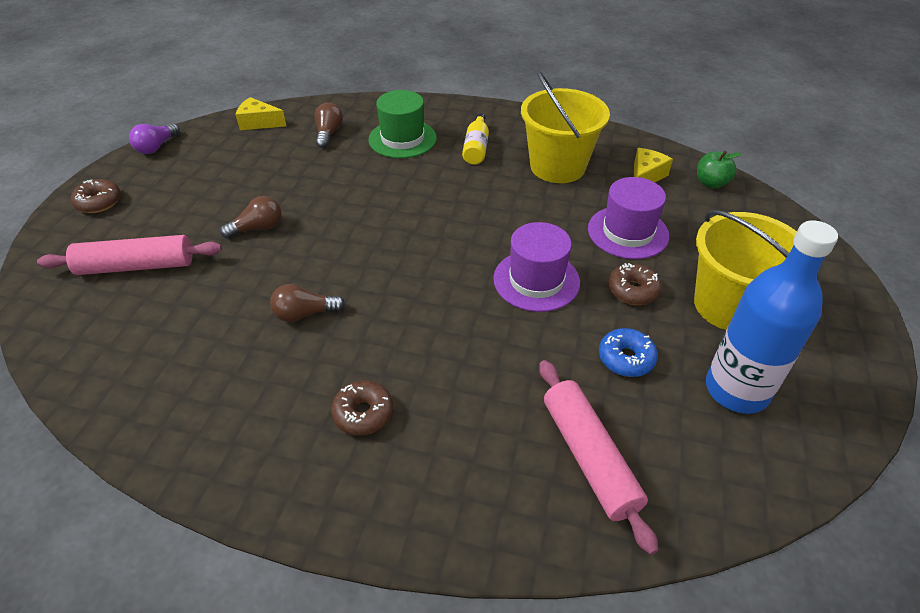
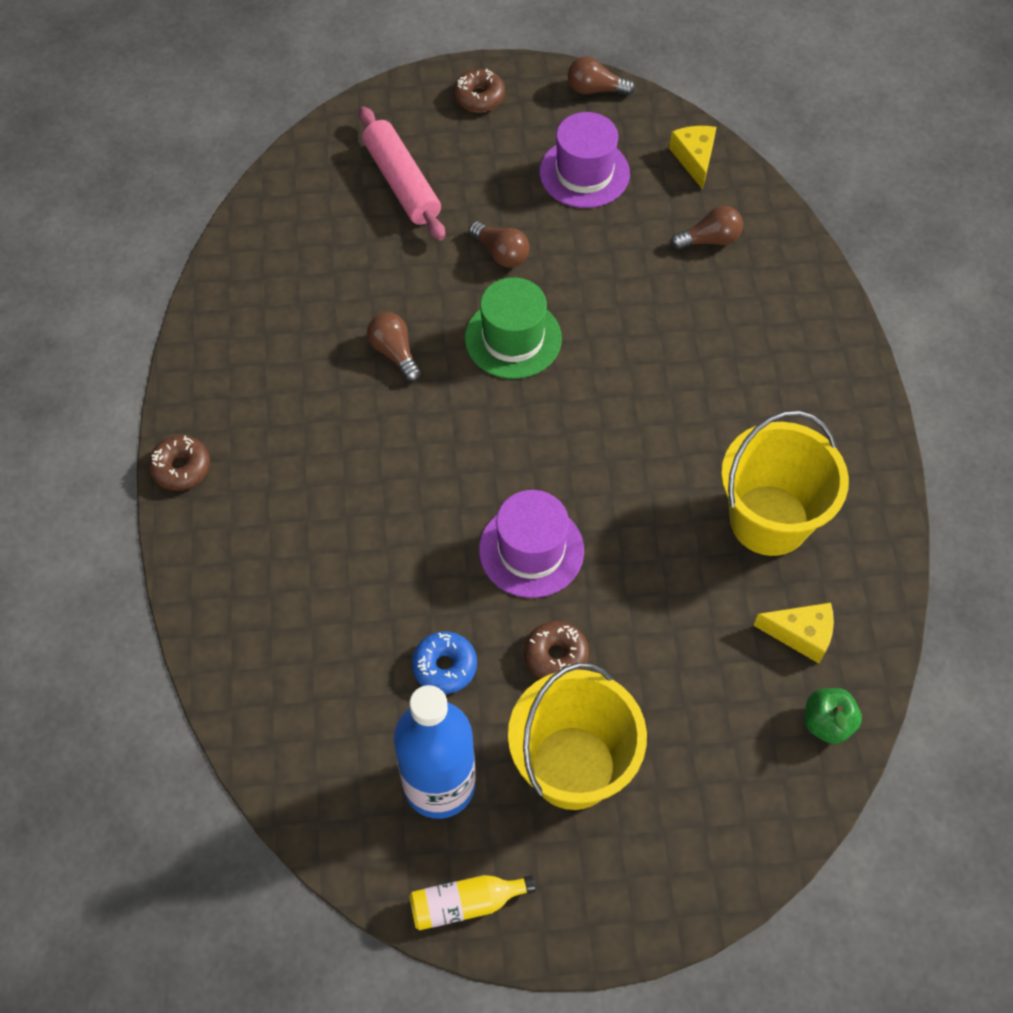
camera: 70 degrees right, 15 degrees up
(156, 147) = (595, 89): purple light bulb -> brown light bulb
(363, 413) = (292, 452): brown donut -> brown donut (181, 468)
(402, 139) = (740, 323): green hat -> green hat (513, 338)
(476, 148) = (764, 412): yellow bottle -> yellow bottle (466, 903)
(589, 457) = (306, 655): pink rolling pin -> none
(628, 232) = (664, 632): purple hat -> purple hat (584, 173)

